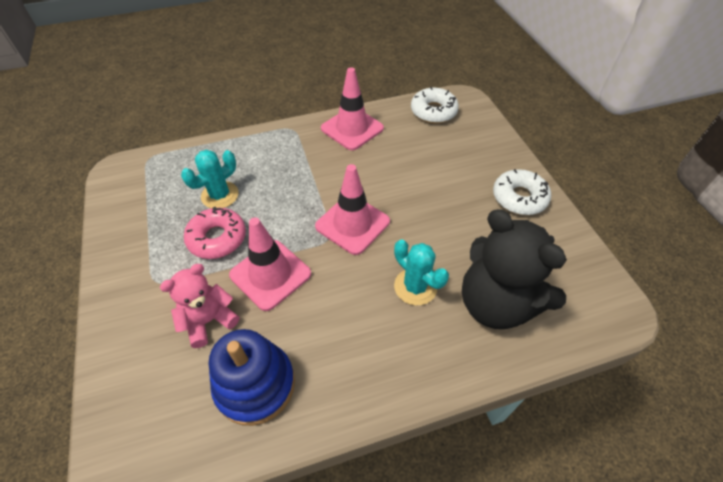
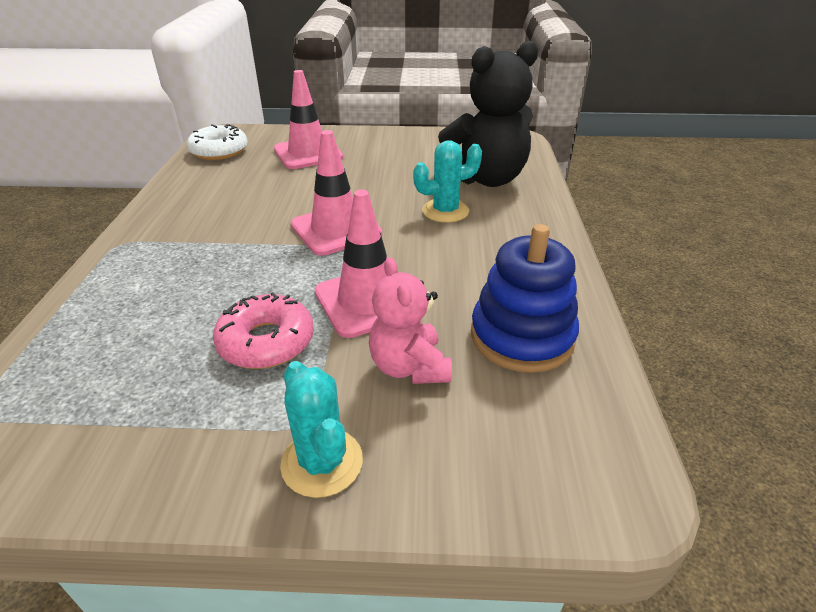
camera: 70 degrees left, 15 degrees down
(220, 195) = (180, 329): turquoise cactus -> turquoise cactus (322, 462)
(352, 128) = (181, 201): pink traffic cone -> pink traffic cone (308, 153)
(519, 198) = (379, 142): white donut -> none

